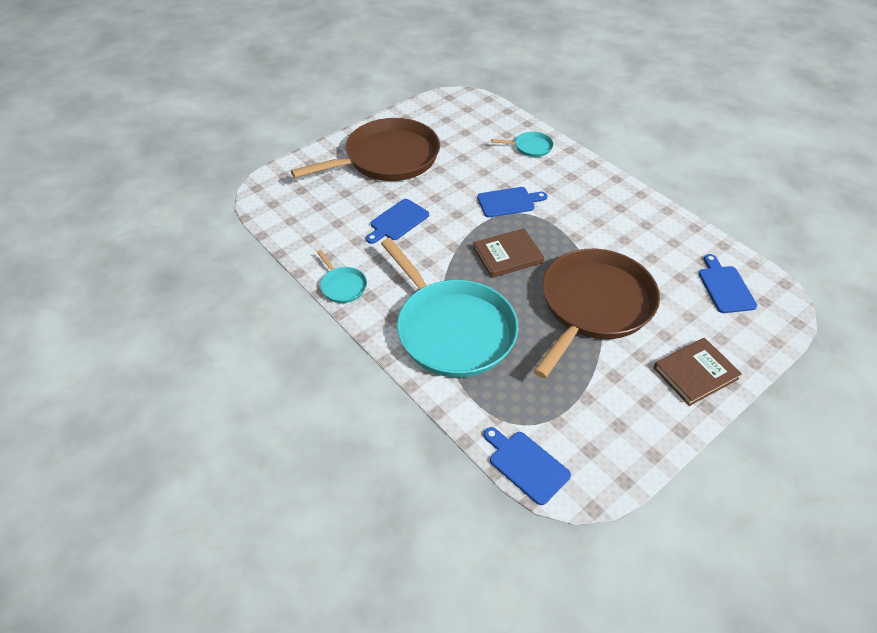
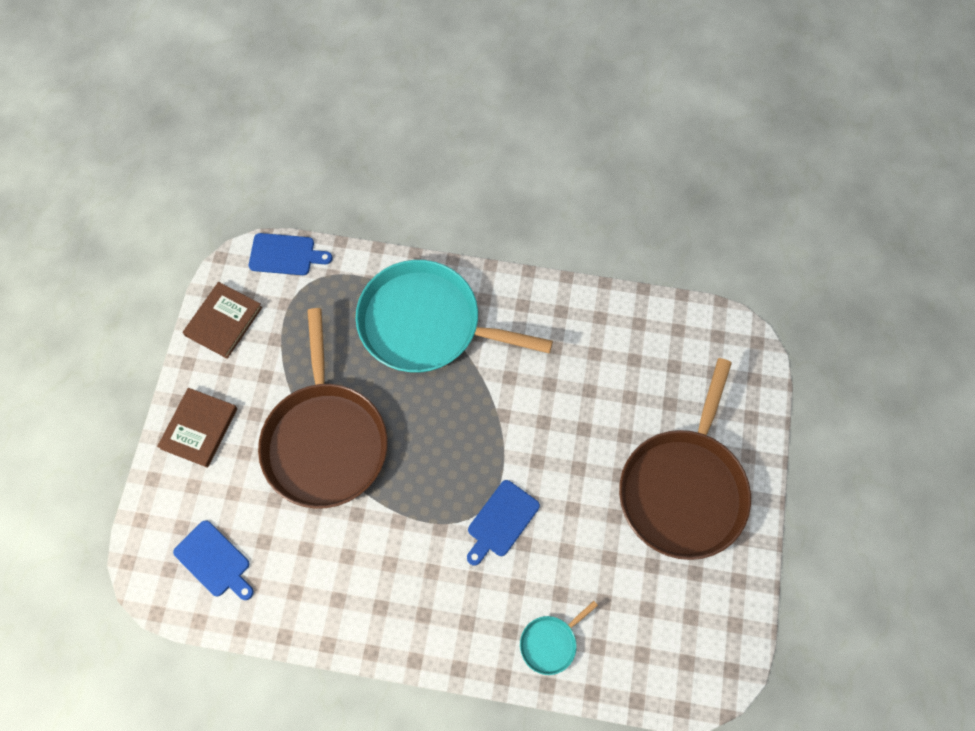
camera: 140 degrees right, 20 degrees up
(342, 286) = (554, 297): turquoise pan -> none
(397, 221) = (583, 406): blue cutting board -> none
(508, 255) = (444, 443): brown book -> brown book (224, 321)

